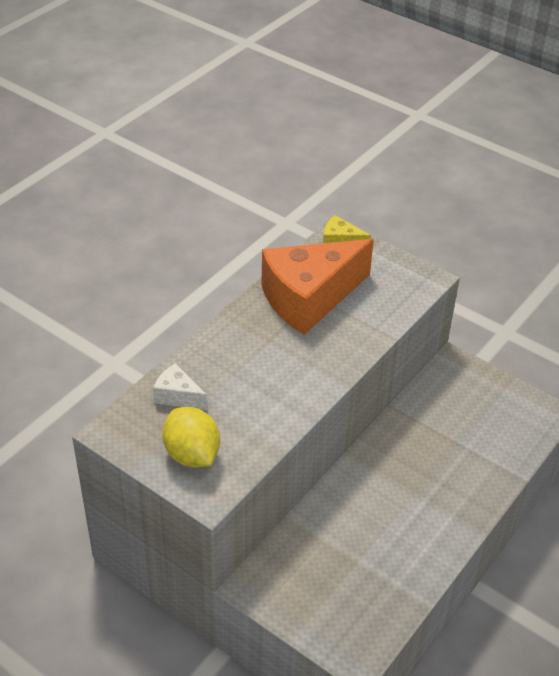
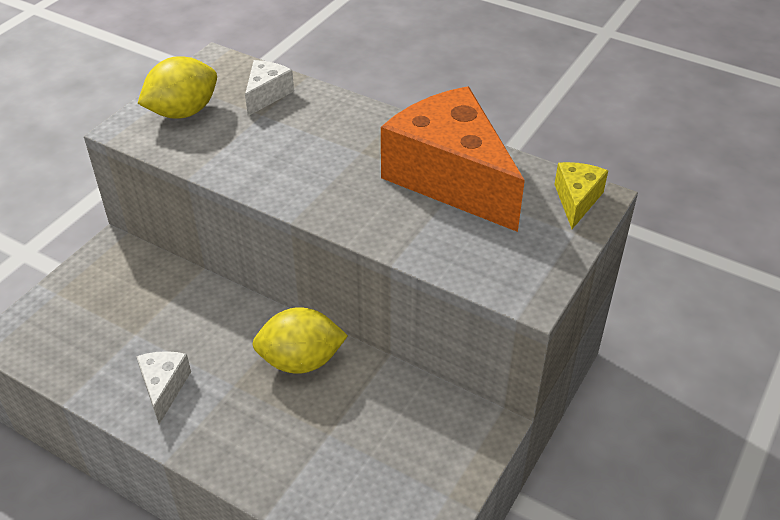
camera: 85 degrees right, 0 degrees up
(394, 454) = (301, 361): none -> yellow lemon
(417, 538) = (164, 388): none -> white cheese

